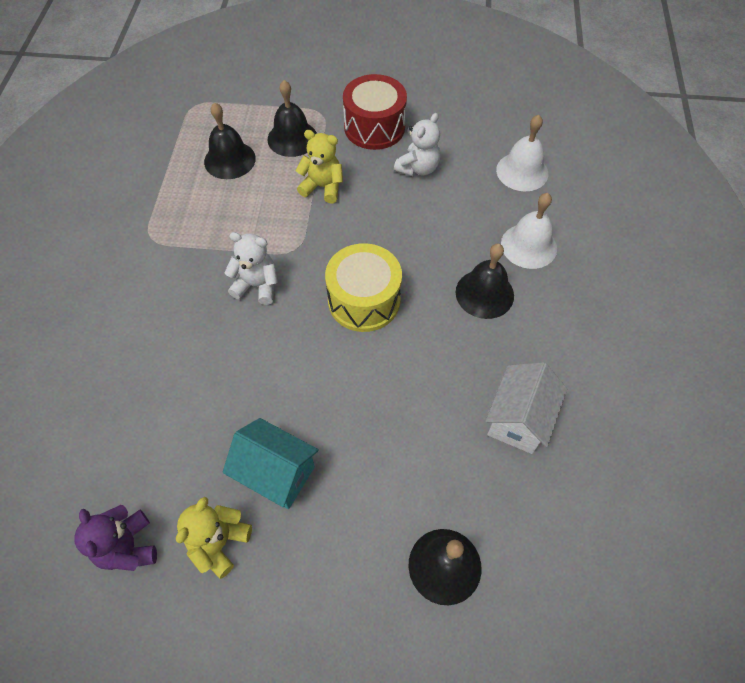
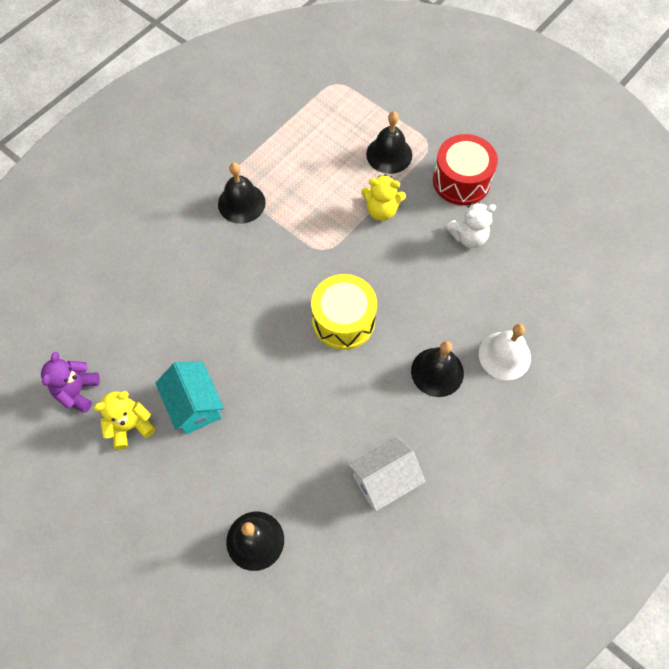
camera: 35 degrees right, 5 degrees up
(229, 160) = (329, 147): black bell -> black bell (241, 203)
(257, 285) = (277, 262): white teddy bear -> none
(323, 187) = (381, 210): yellow teddy bear -> yellow teddy bear turned 135 degrees clockwise
(522, 171) = (553, 290): white bell -> none

